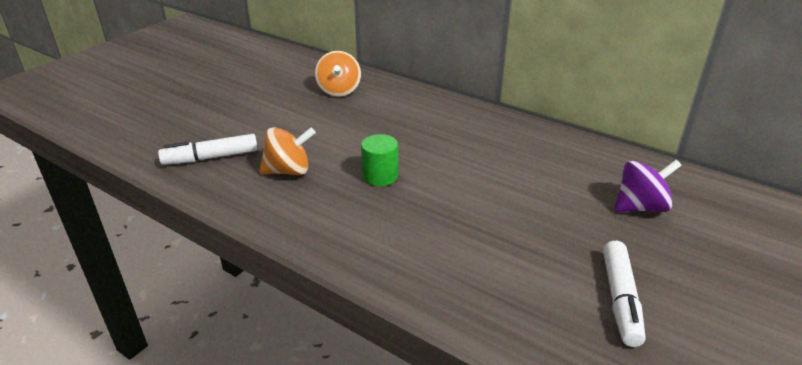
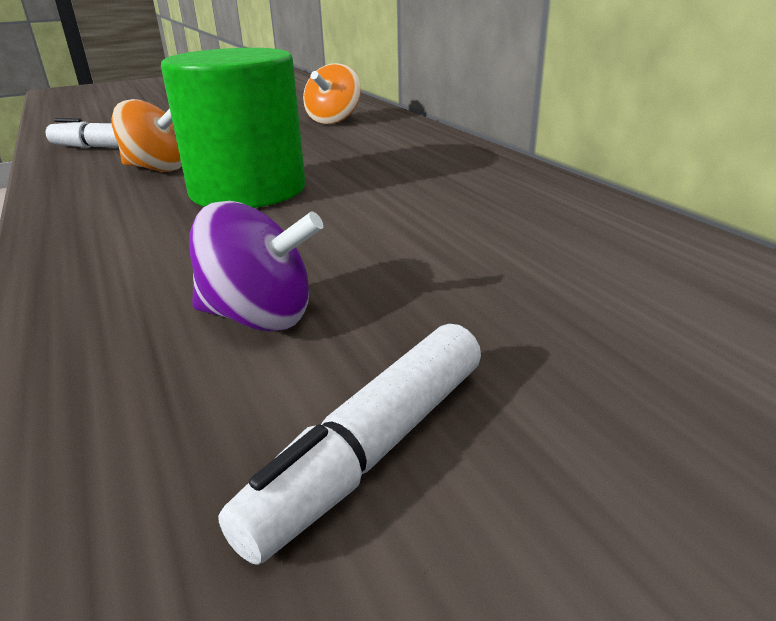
camera: 30 degrees right, 5 degrees down
(380, 176) = (248, 190): green cylinder -> green cylinder, size x2.08
(640, 207) = (630, 311): purple spinning top -> purple spinning top (259, 317)

